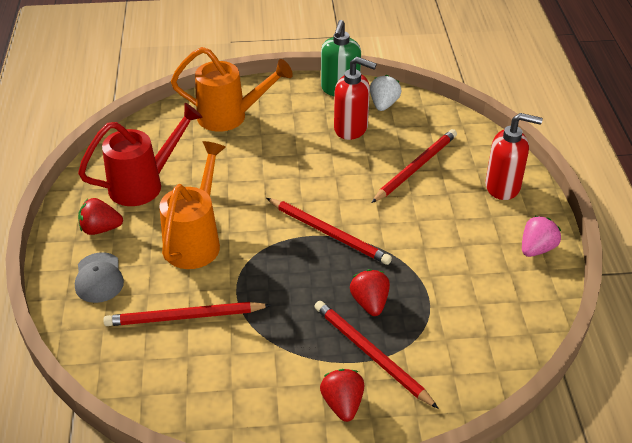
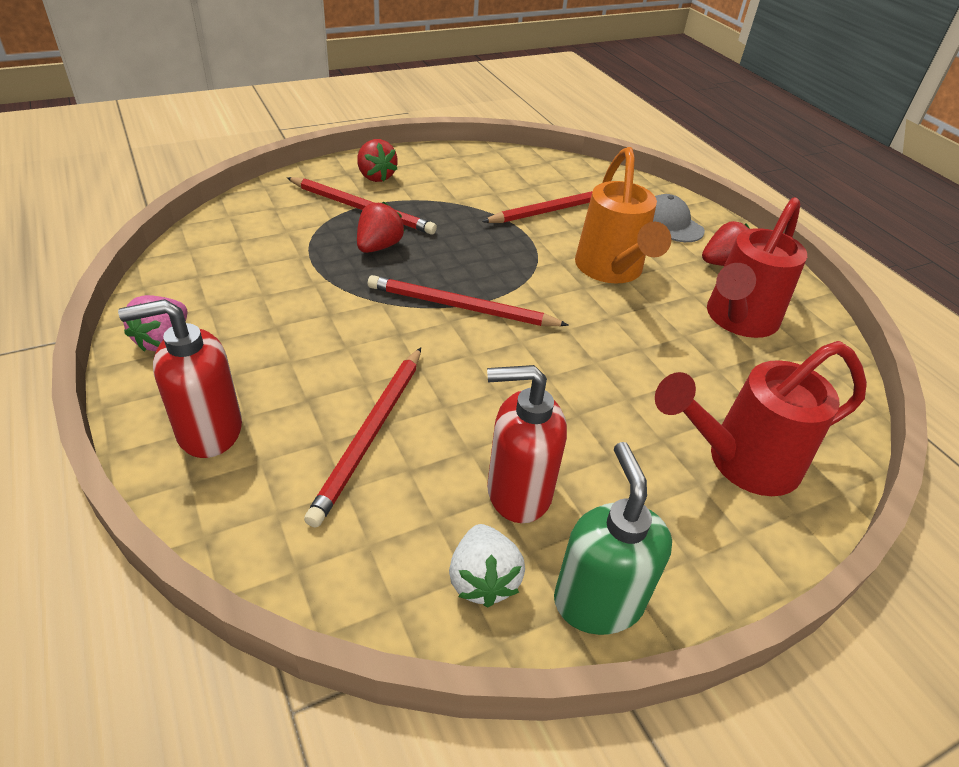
camera: 155 degrees right, 0 degrees up
(231, 117) = (739, 462): orange watering can -> red watering can
(370, 303) = (379, 246): red strawberry -> red strawberry turned 120 degrees counterclockwise

